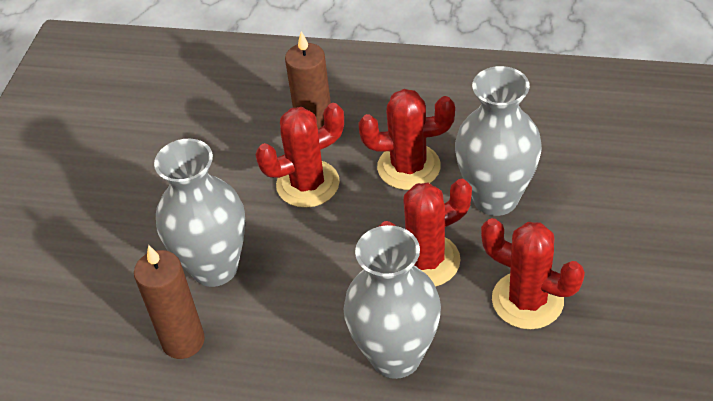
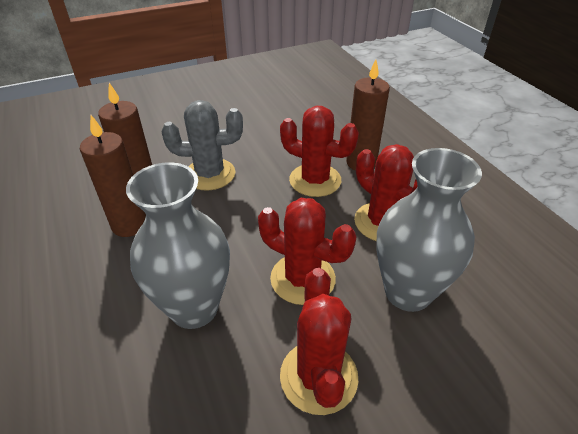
camera: 50 degrees right, 5 degrees down
(215, 268) = (210, 174): grey vase -> grey cactus
(235, 371) = (129, 225): none -> brown candle

